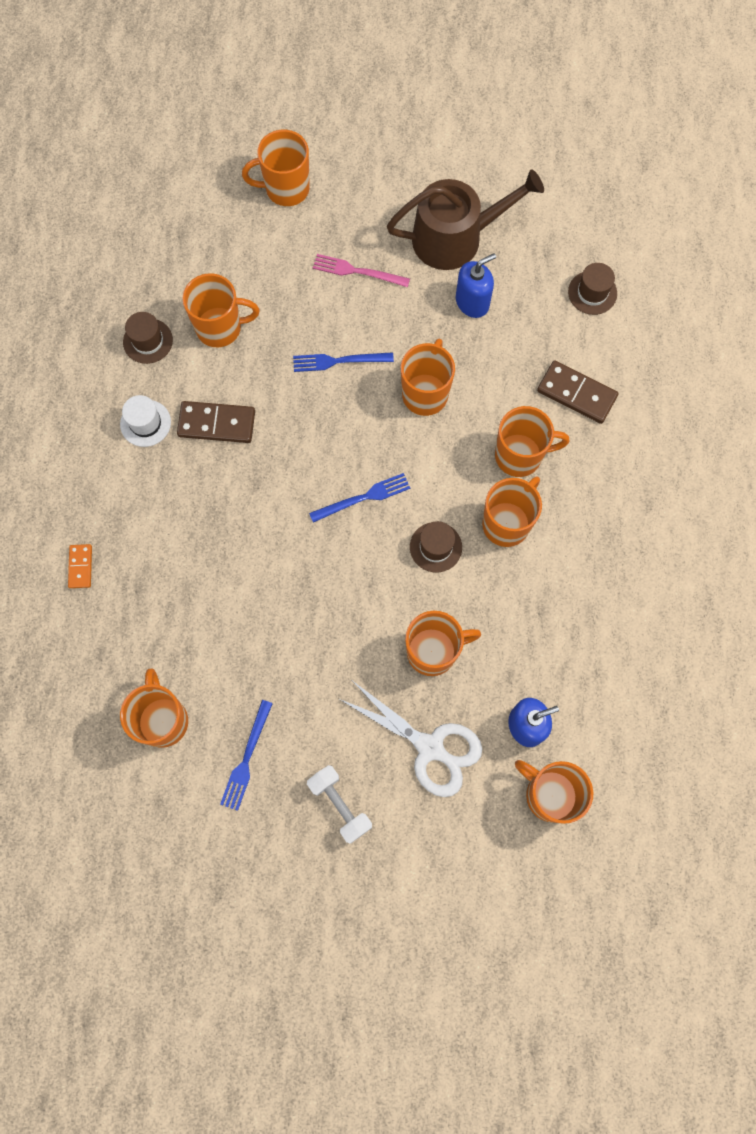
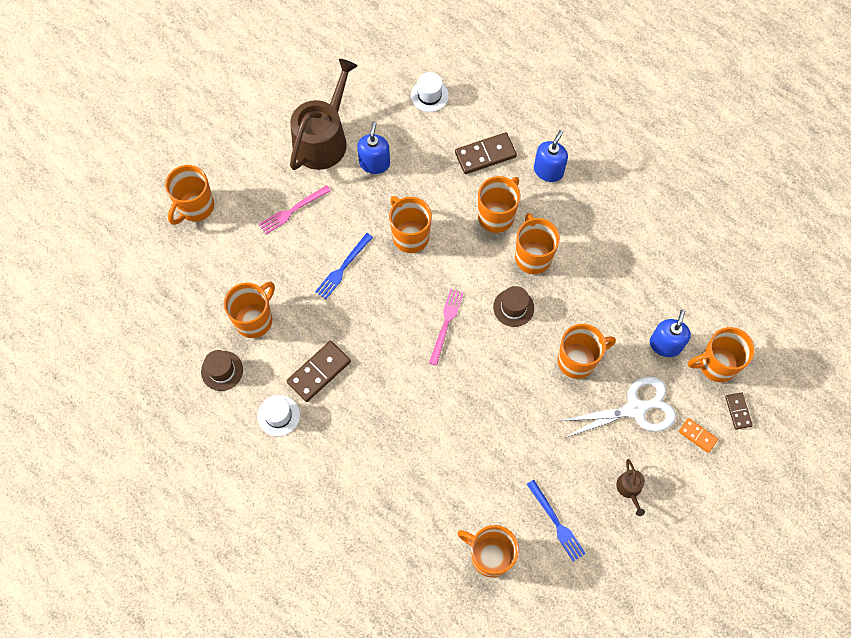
camera: 50 degrees left, 5 degrees down
(80, 567) = (342, 531): orange domino -> orange domino (697, 436)
(340, 805) = (629, 489): white dumbbell -> brown watering can
(363, 498) = (446, 324): blue fork -> pink fork
(433, 651) = (578, 360): orange mug -> orange mug turned 45 degrees clockwise
(516, 855) = (738, 411): none -> brown domino
(592, 292) = (429, 95): brown hat -> white hat
(615, 466) = (548, 171): none -> blue soap dispenser

